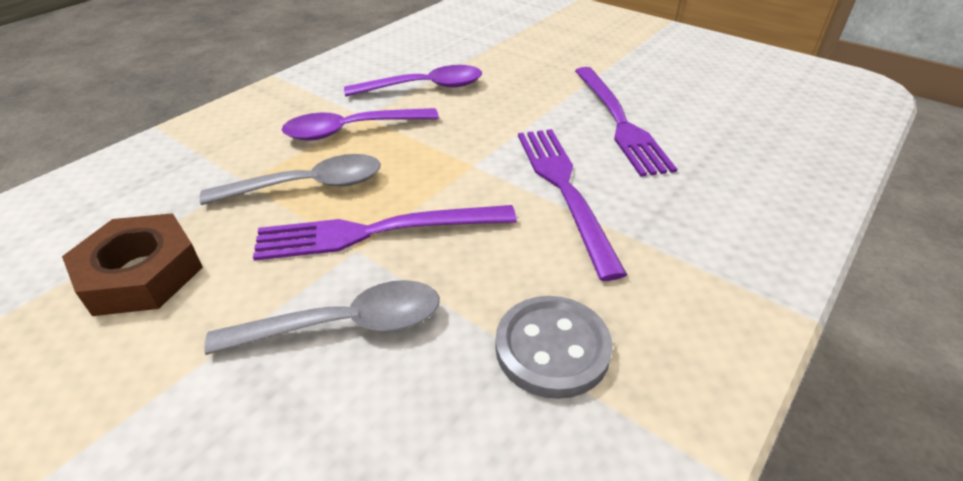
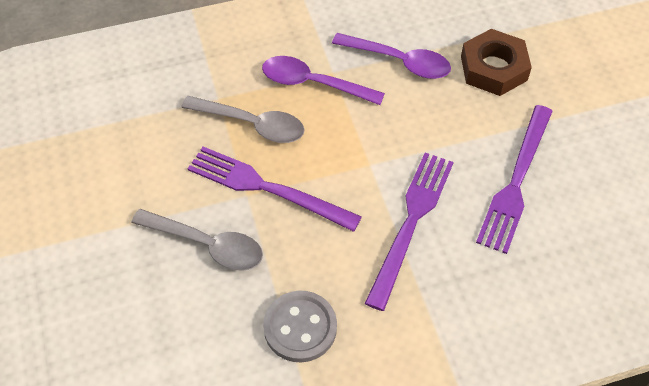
camera: 35 degrees right, 15 degrees up
(141, 273) = (127, 145): brown nut -> brown nut (493, 68)

